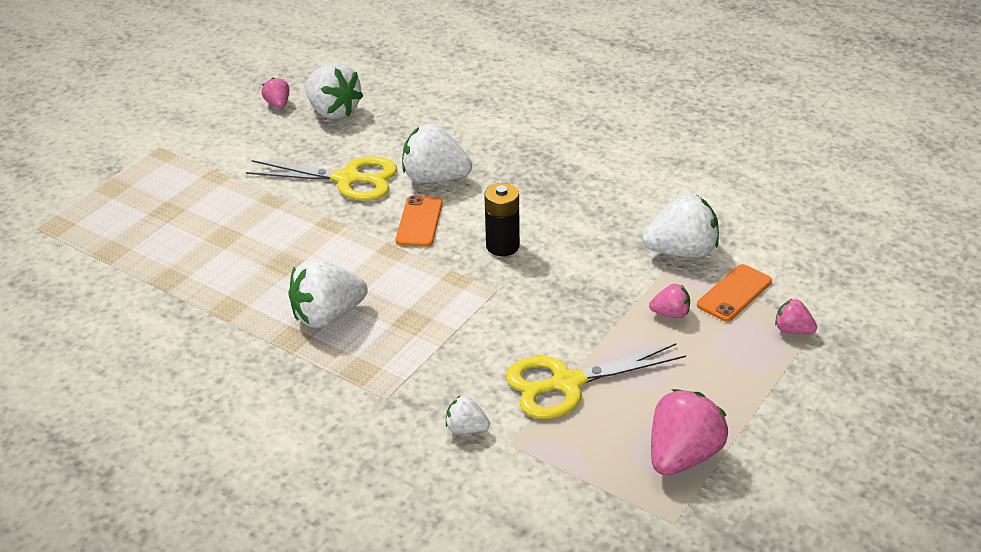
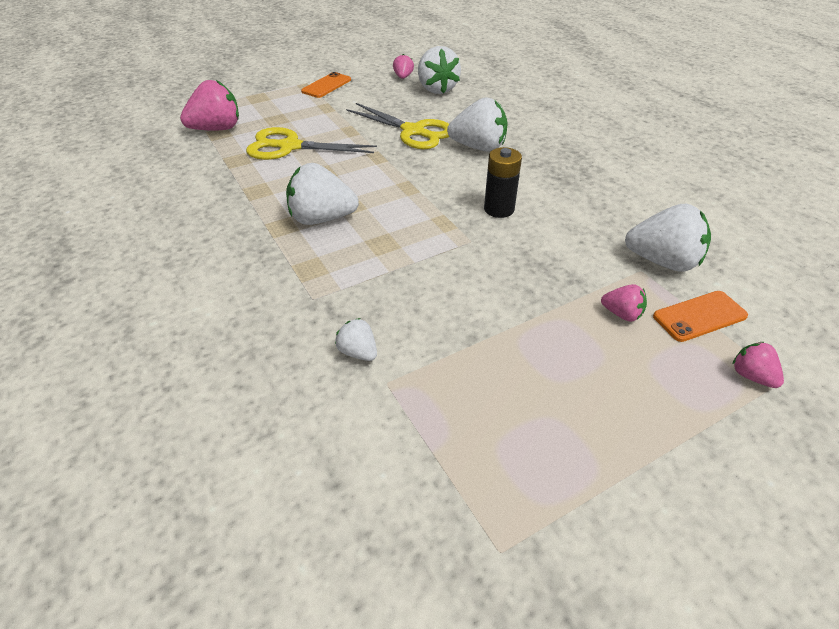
camera: 25 degrees right, 5 degrees up
(419, 221) = (444, 173): orange phone -> orange phone (326, 85)
(435, 178) = (478, 147): white strawberry -> white strawberry turned 150 degrees clockwise
(567, 383) = (479, 344): yellow scissors -> yellow scissors (290, 147)
(683, 456) = (555, 471): pink strawberry -> pink strawberry (217, 129)

